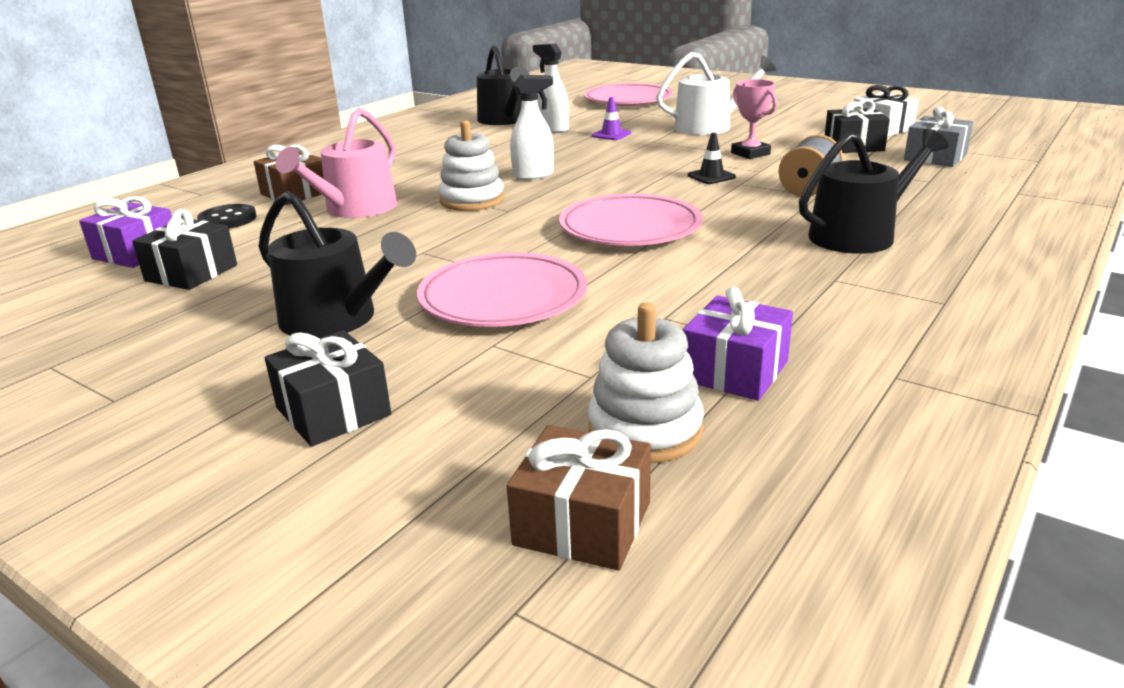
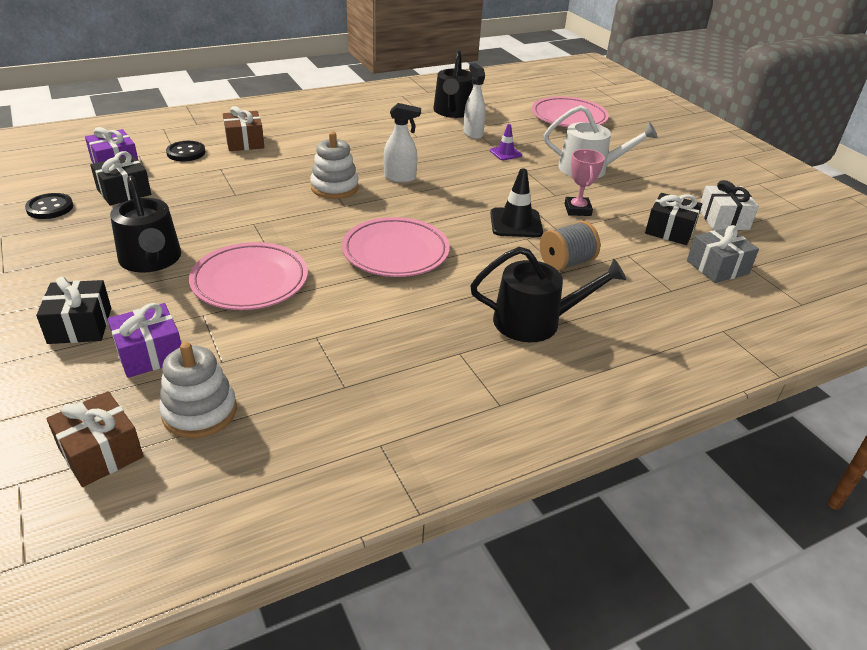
camera: 25 degrees right, 10 degrees up
(94, 317) = (50, 208): none -> black button
(355, 209) = (260, 170): pink watering can -> none
(711, 176) = (516, 223): black traffic cone -> black traffic cone, size x1.64
(734, 371) = (298, 395): purple gift -> purple gift (150, 353)

